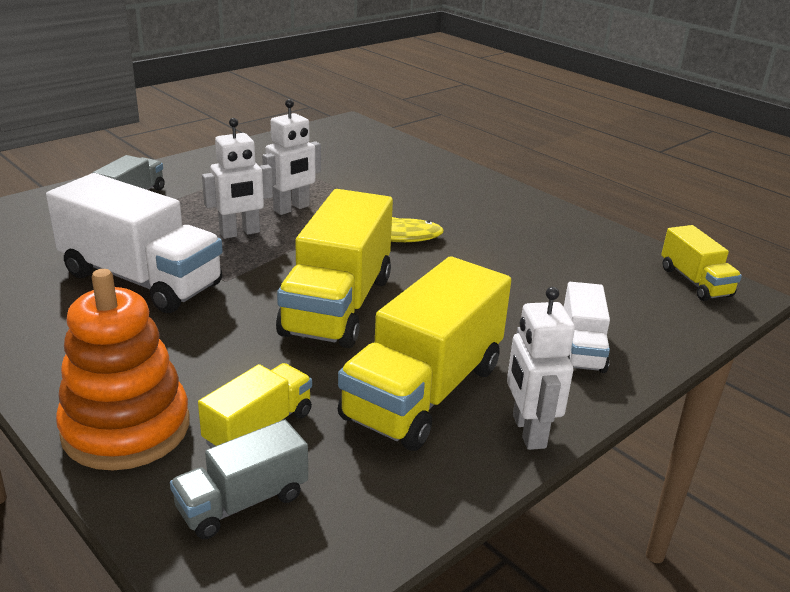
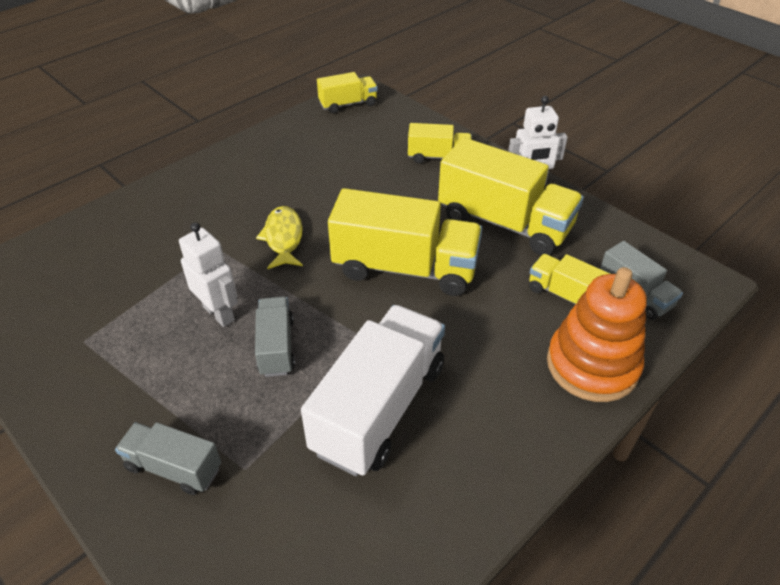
camera: 90 degrees left, 15 degrees up
(240, 233) = (276, 347): white robot -> grey truck
(581, 348) = (438, 157): white truck -> yellow truck

